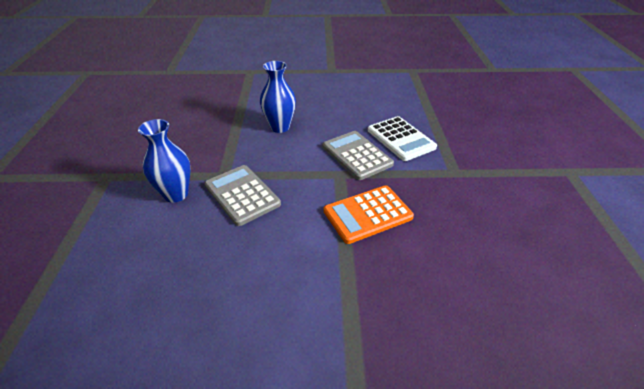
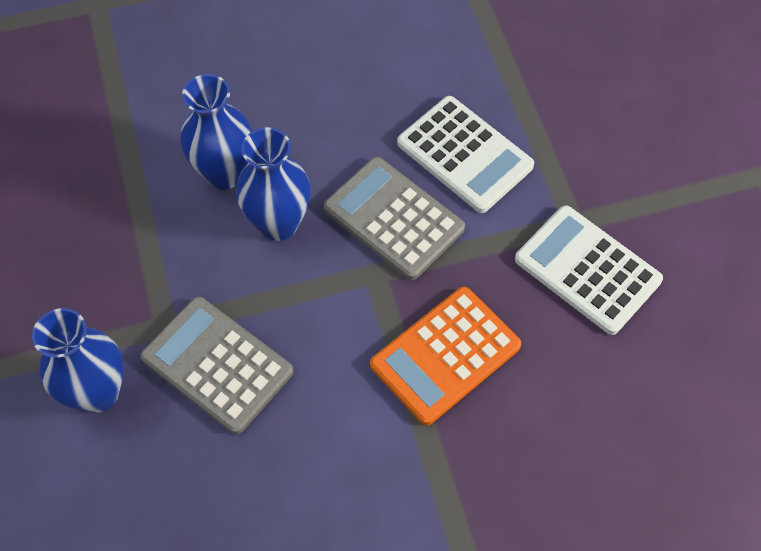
camera: 15 degrees left, 20 degrees up
(298, 148) = (278, 223): none -> blue vase
(459, 193) = (587, 270): none -> white calculator

